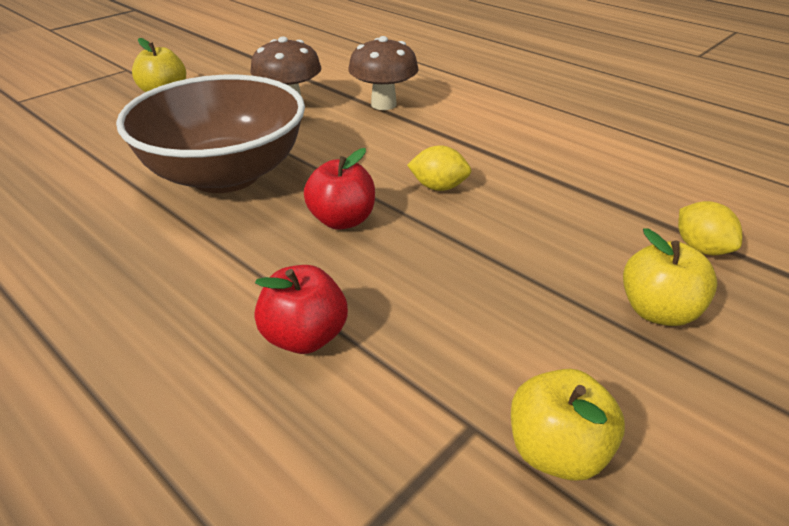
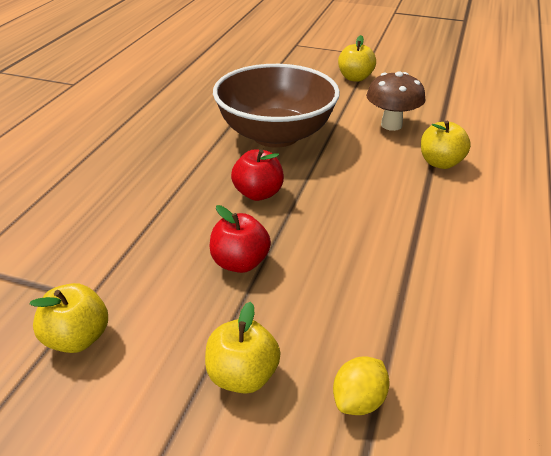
camera: 65 degrees right, 0 degrees up
(304, 337) = (136, 216): red apple -> red apple (240, 263)
(383, 104) = (440, 163): brown mushroom -> yellow apple
(438, 187) = (334, 223): yellow lemon -> none

